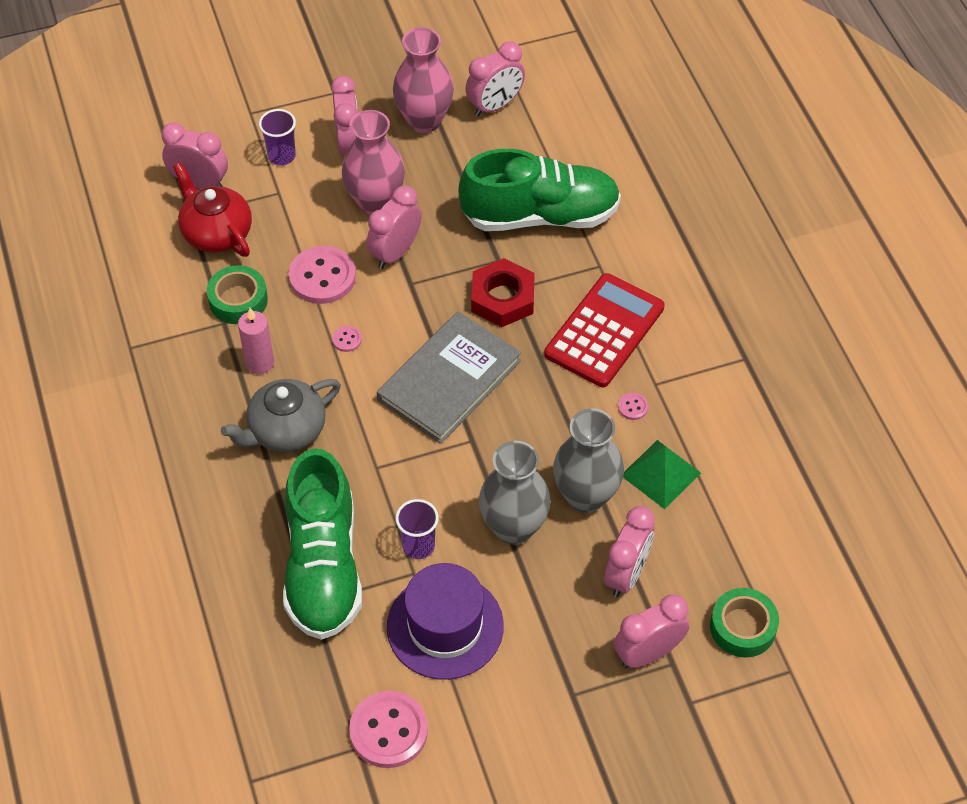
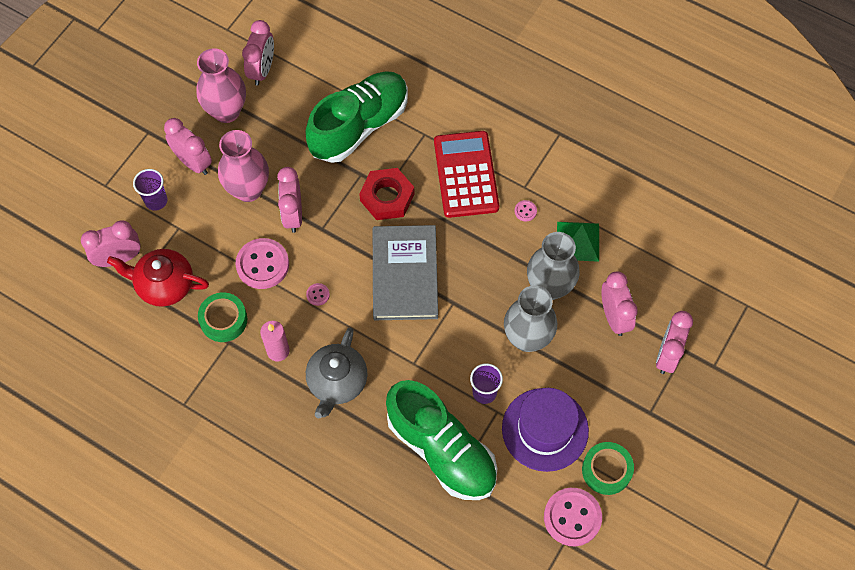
camera: 40 degrees left, 10 degrees up
(743, 627) = (702, 299): green tape -> green tape (606, 470)

